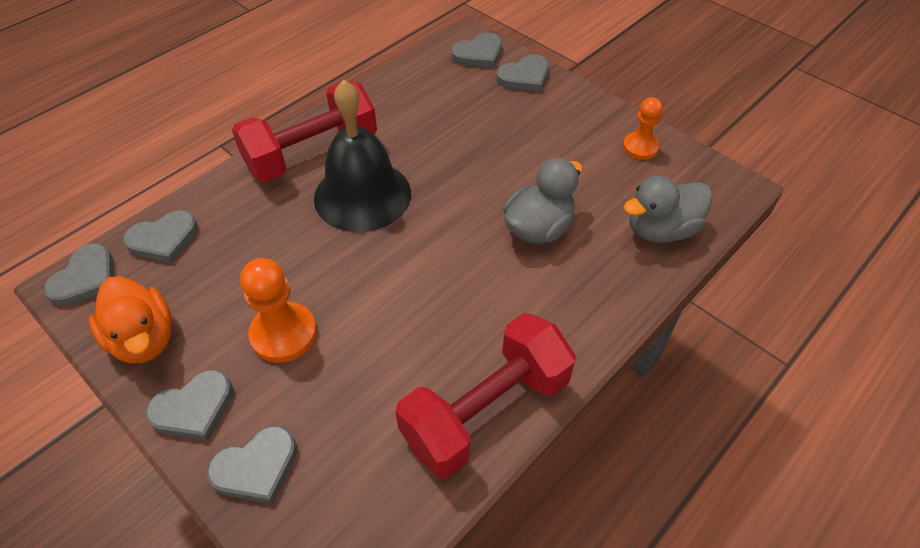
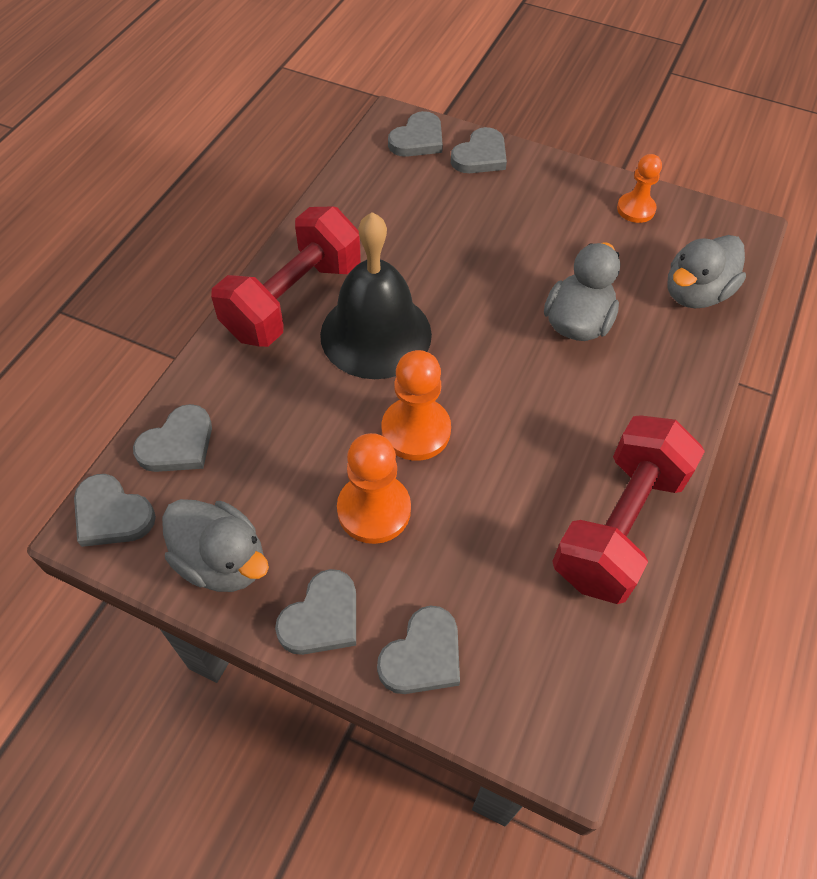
camera: 20 degrees left, 5 degrees up
(86, 278) = (112, 514): grey heart -> grey heart turned 120 degrees clockwise
(144, 339) = (222, 561): orange duck -> grey duck
(353, 280) = (416, 430): none -> orange pawn

